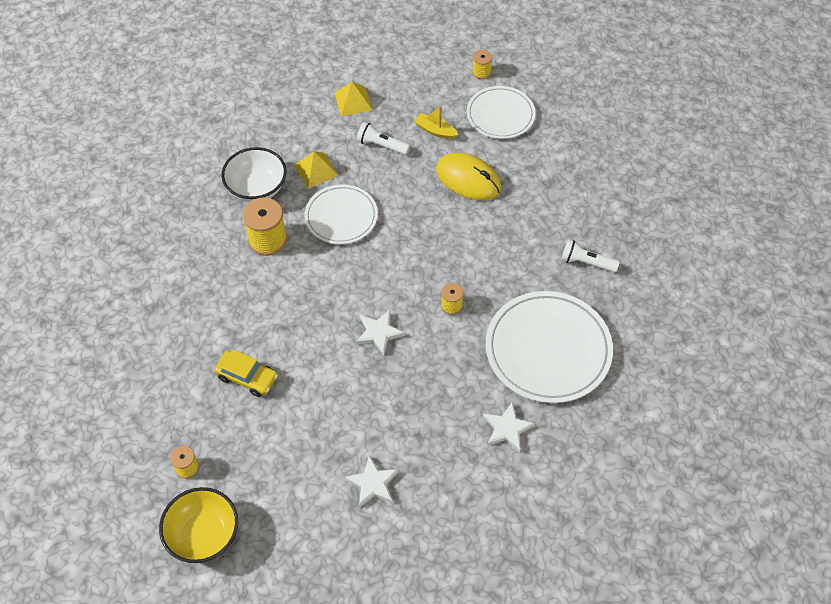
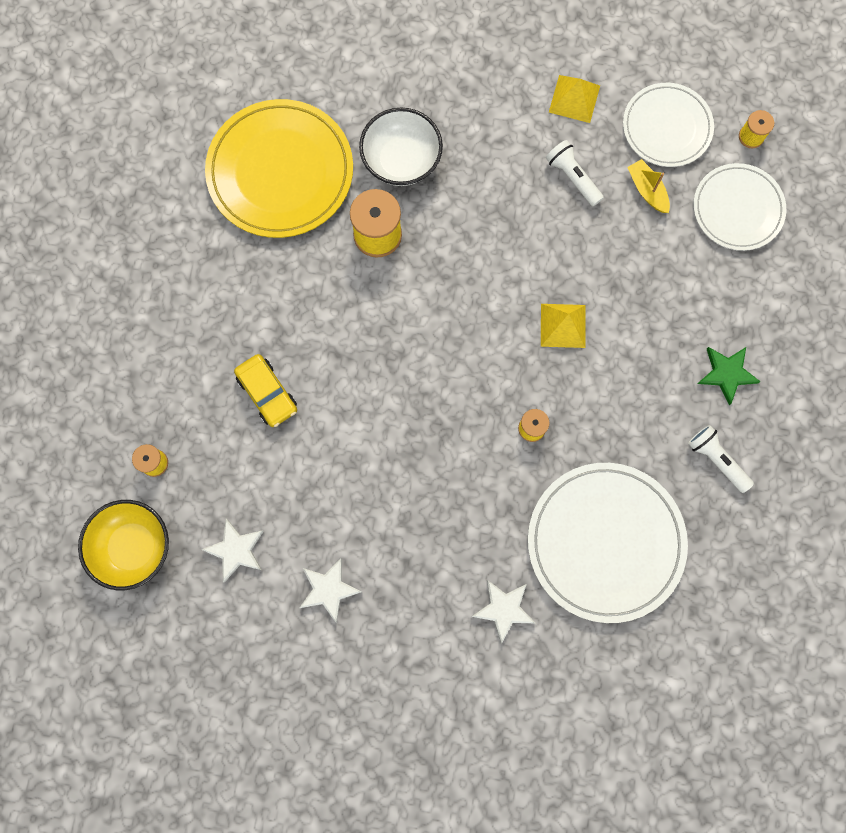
camera: 30 degrees right, 20 degrees up
(173, 234) = (280, 172): none -> yellow plate
(316, 170) = (480, 171): yellow pyramid -> yellow pyramid (563, 325)
(341, 216) = (474, 248): white plate -> white plate (666, 127)
(379, 333) = (433, 418): white star -> white star (236, 550)
(468, 179) = (647, 276): yellow mouse -> none
(558, 210) = (726, 373): none -> green star

